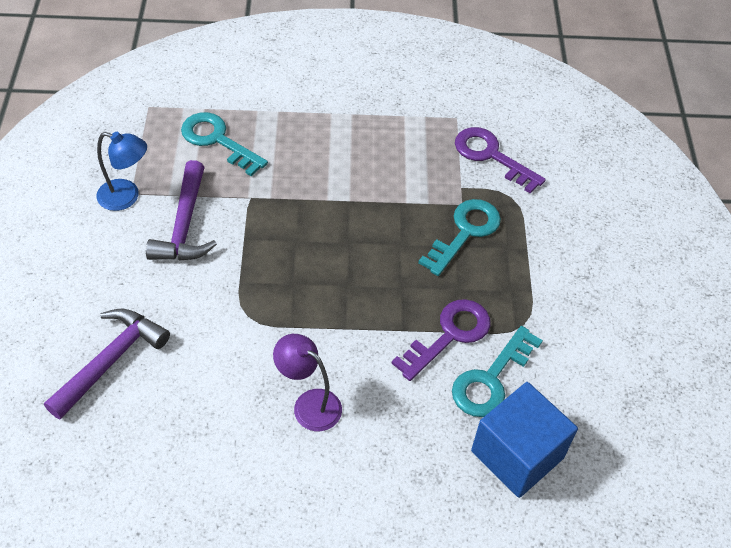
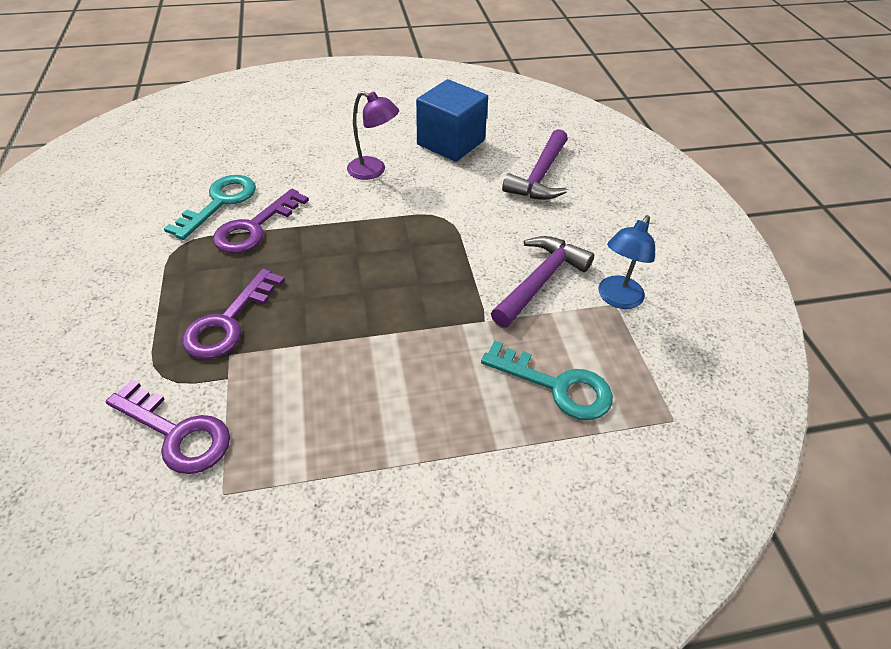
camera: 170 degrees right, 5 degrees down
(126, 197) = (616, 299): blue lamp -> blue lamp turned 60 degrees counterclockwise
(184, 225) = (540, 281): purple hammer -> purple hammer turned 45 degrees clockwise
(465, 232) = (229, 322): turquoise key -> purple key
(517, 454) = (206, 163): blue cube -> blue cube (450, 142)

